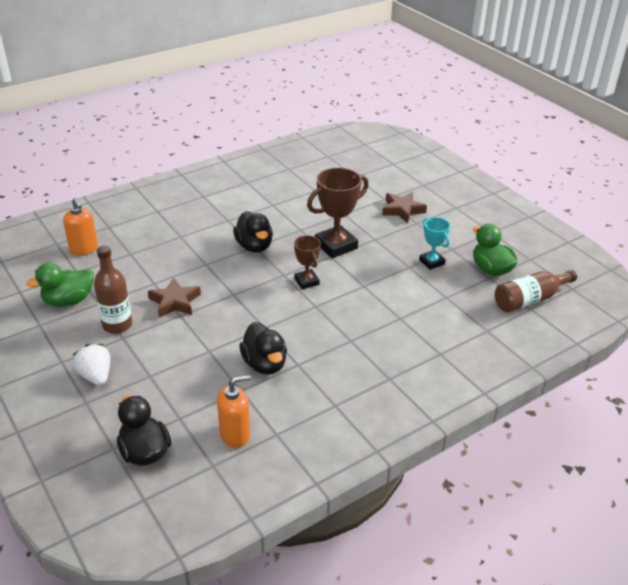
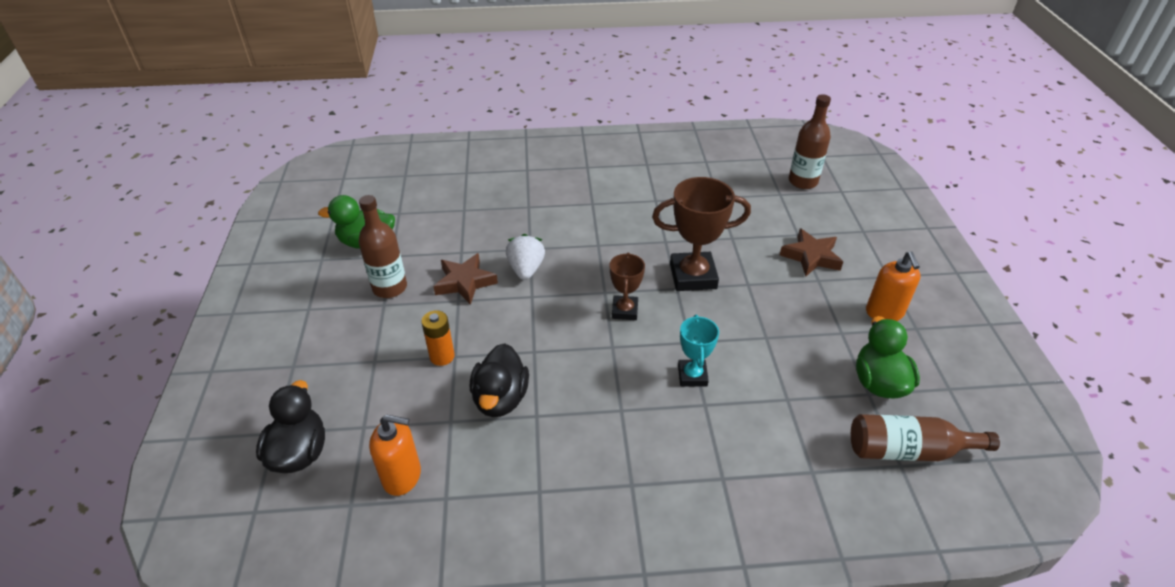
camera: 30 degrees right, 5 degrees up
(84, 249) = (425, 190): orange soap dispenser -> orange soap dispenser (884, 312)
(96, 376) = (325, 339): white strawberry -> white strawberry (526, 269)
(199, 354) = (442, 356): none -> orange battery
(254, 246) = (597, 245): black duck -> none
(364, 164) = (803, 181): none -> brown bottle
(431, 262) = (801, 341): turquoise trophy -> turquoise trophy (692, 376)

